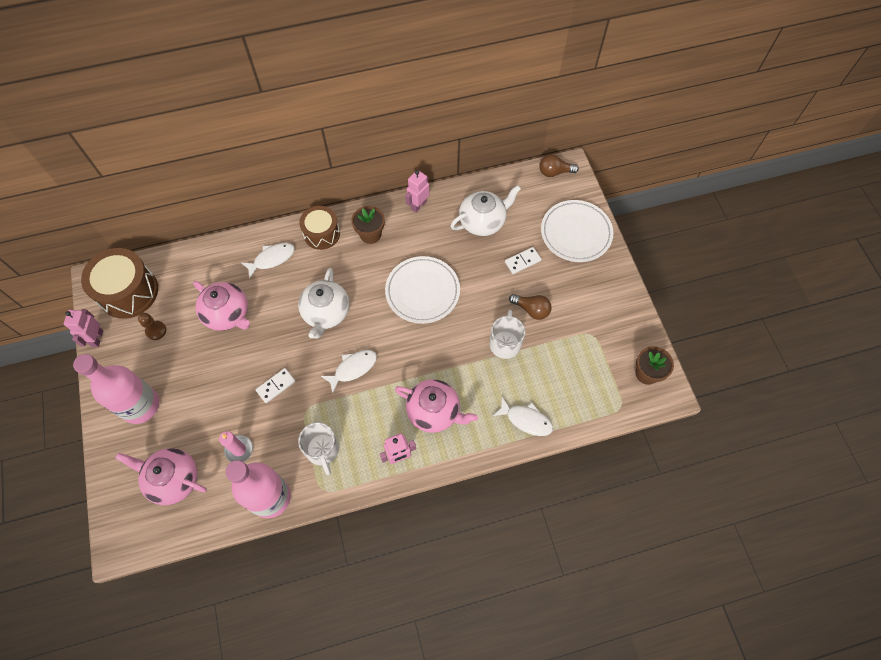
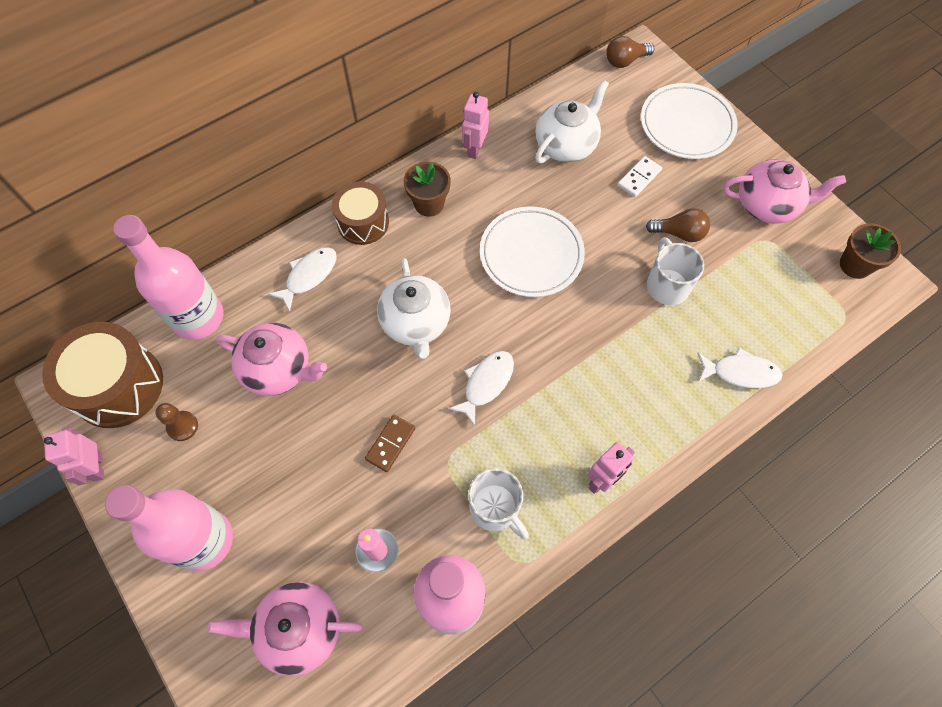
camera: 20 degrees left, 0 degrees up
(192, 264) = (198, 317): none -> pink bottle
(276, 386) = (390, 444): white domino -> brown domino
(434, 411) = (620, 403): pink teapot -> pink teapot (767, 205)

